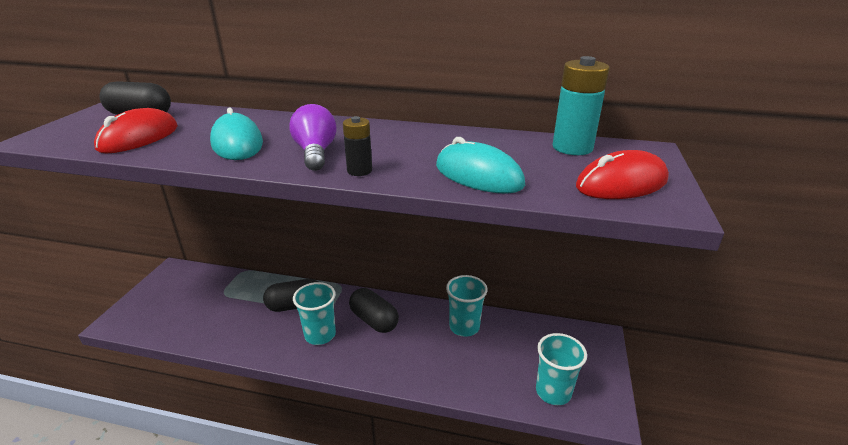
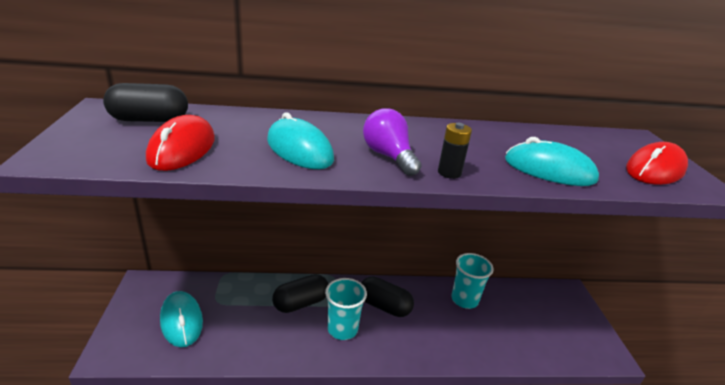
camera: 20 degrees left, 0 degrees up
(185, 305) = (181, 321): none -> turquoise mouse
(553, 392) = (563, 345): turquoise cup -> none
(572, 148) = (587, 138): turquoise battery -> none

